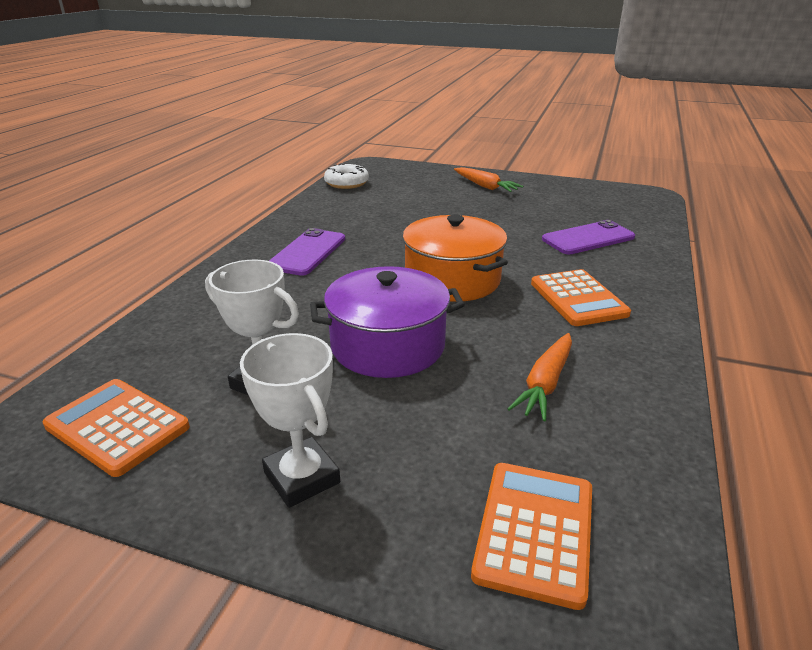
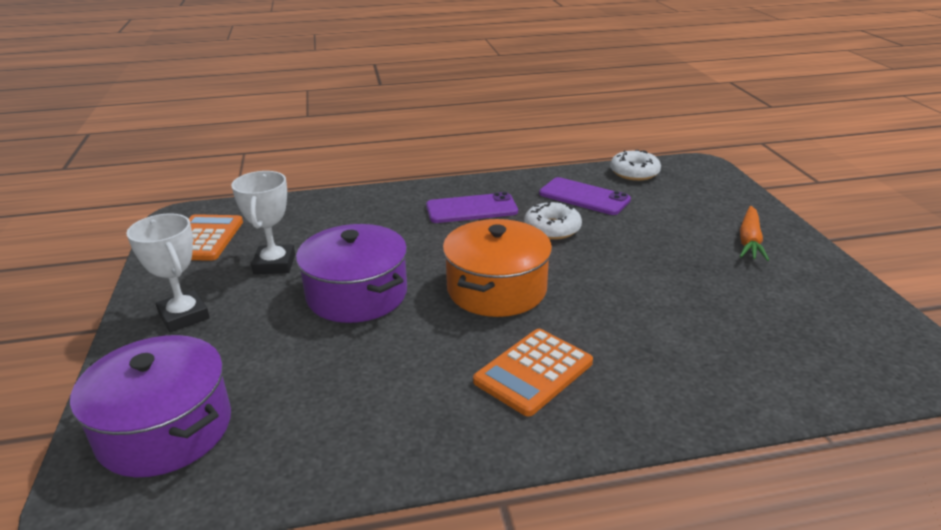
camera: 60 degrees right, 0 degrees up
(302, 477) = (184, 316): white trophy -> white trophy turned 60 degrees counterclockwise
(388, 233) = (552, 228): none -> white donut
(535, 531) = (165, 429): orange calculator -> purple pot
(545, 384) = (355, 389): orange carrot -> none
(588, 238) = (699, 345): purple phone -> purple phone (584, 197)

